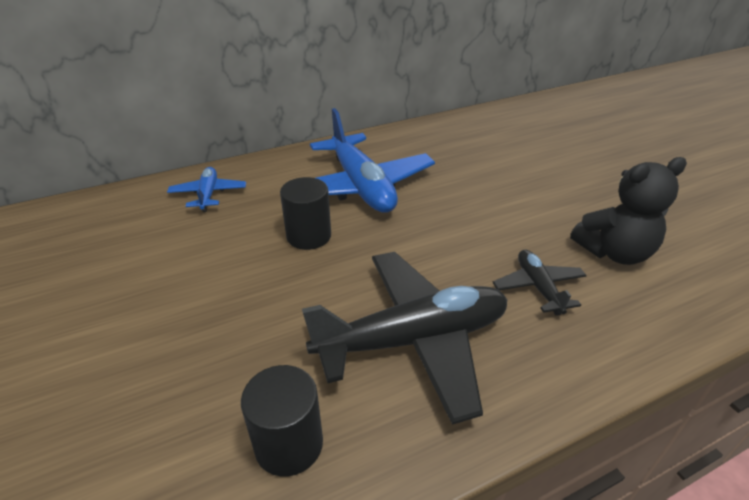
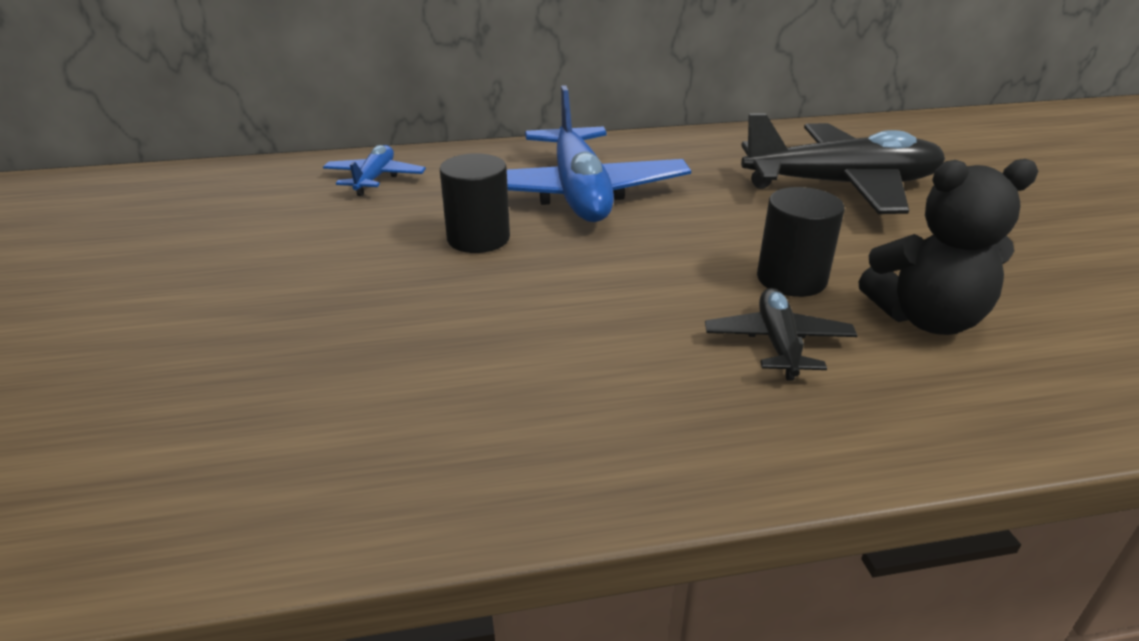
camera: 15 degrees right, 5 degrees down
(289, 444) = (329, 457): black cylinder -> black cylinder (791, 279)
(413, 340) = (557, 374): black plane -> black plane (841, 185)

